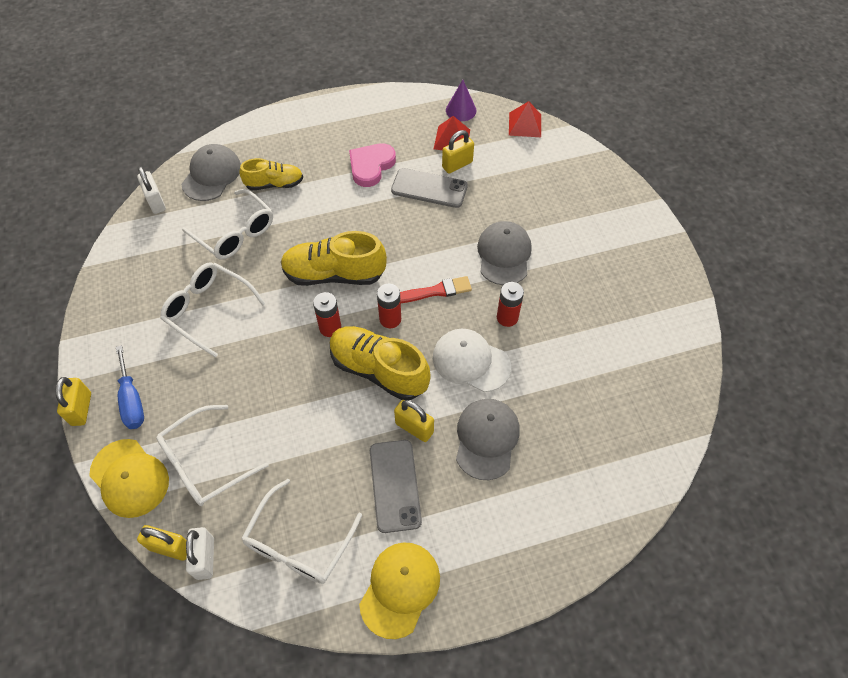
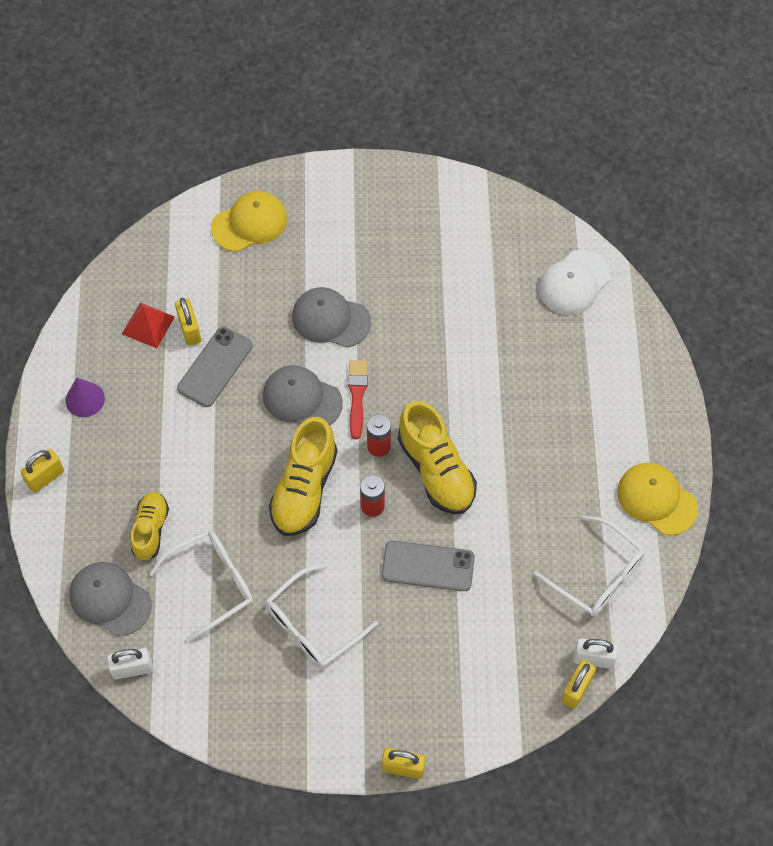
camera: 75 degrees left, 5 degrees up
(129, 478) = (495, 722): yellow cap -> yellow cap (249, 223)
(132, 400) = (406, 714): blue screwdriver -> none
(204, 463) = (497, 649): white glasses -> none
(371, 166) = (159, 419): pink heart -> none
(379, 370) = (436, 470): yellow shoe -> yellow shoe turned 75 degrees counterclockwise
(395, 485) = (561, 482): grey phone -> grey phone (428, 566)
(414, 428) = (508, 452): yellow padlock -> yellow padlock (45, 477)
(461, 110) = (105, 303): purple cone -> purple cone (85, 399)
(471, 361) = (449, 385): white cap -> white cap (574, 283)
(486, 439) = (535, 394): grey cap -> grey cap (302, 399)
(507, 317) = (408, 338): red battery -> none
(525, 124) = (153, 244): red pyramid -> none

